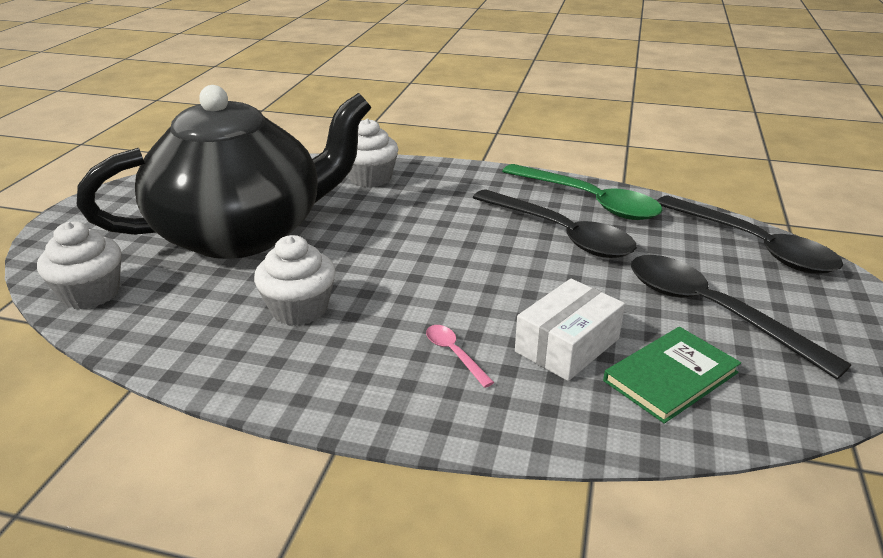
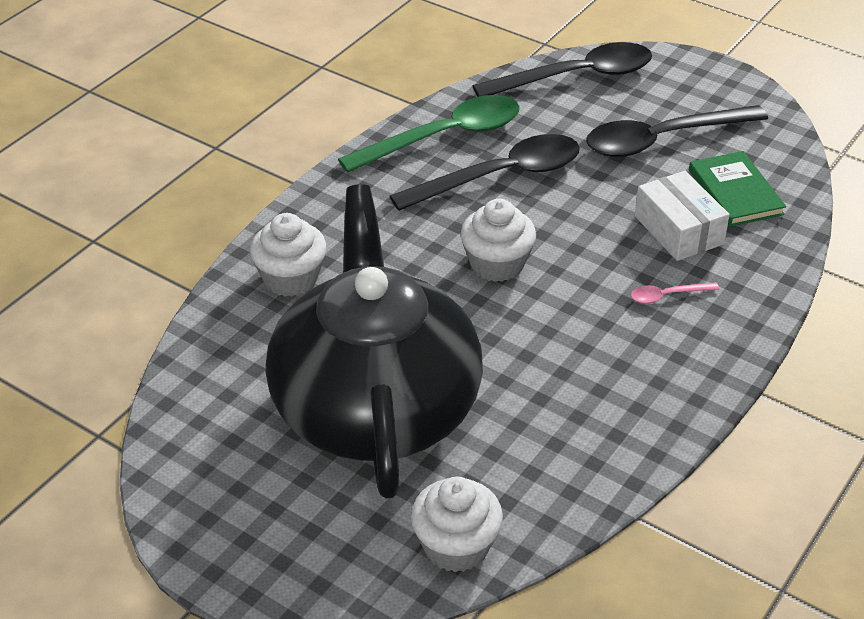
camera: 70 degrees left, 10 degrees up
(299, 309) = (558, 381): white cupcake -> white cupcake (497, 264)

